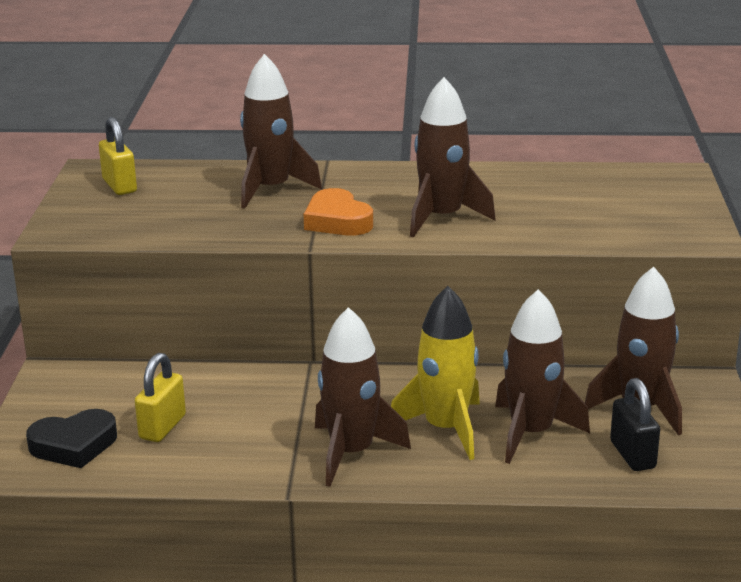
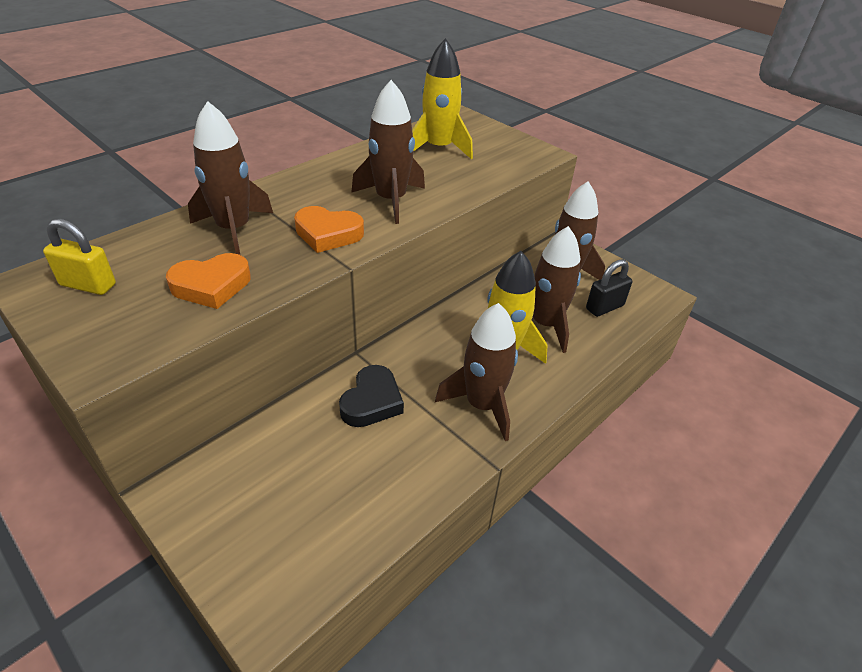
camera: 50 degrees left, 15 degrees up
(74, 445) = (290, 546): black heart -> black heart (372, 401)
(162, 427) = (335, 476): yellow padlock -> none
(192, 219) = (211, 286): none -> orange heart
(584, 193) = (439, 148): none -> yellow rocket
(632, 455) = (604, 307): black padlock -> black padlock turned 60 degrees counterclockwise

